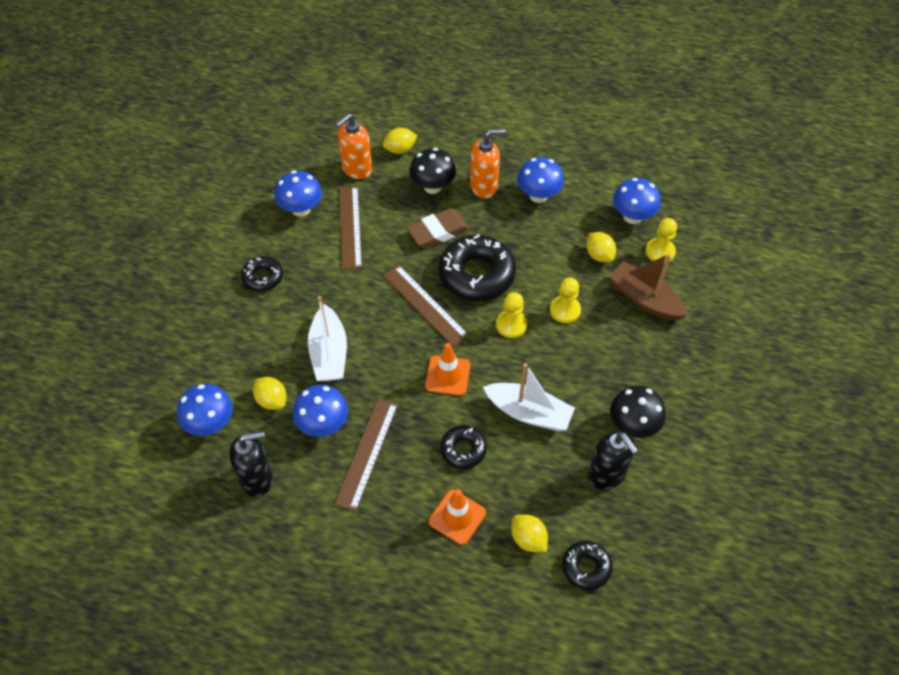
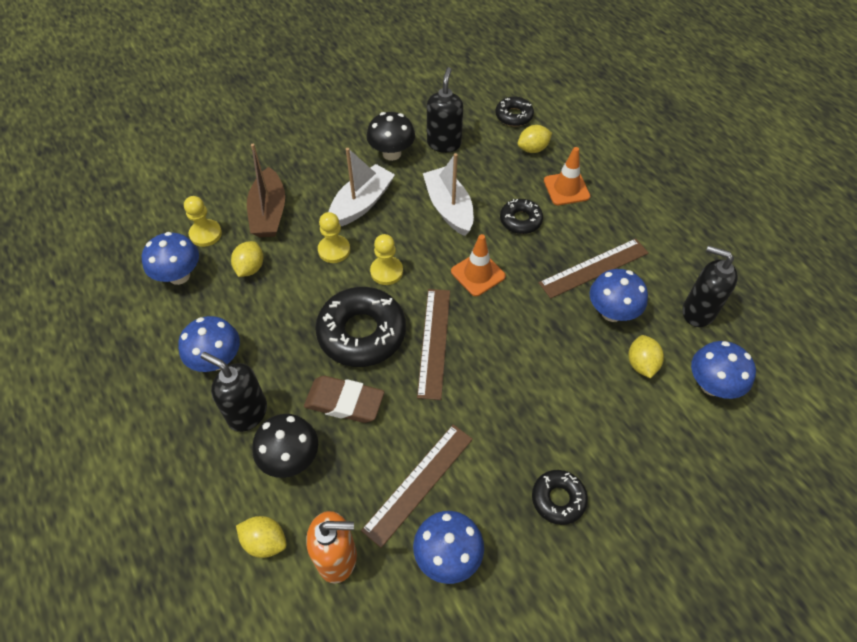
camera: 135 degrees left, 0 degrees up
(329, 353) = (557, 366): white boat -> white boat (361, 204)
(484, 187) = (247, 413): orange soap dispenser -> black soap dispenser
(528, 539) = (533, 149): yellow lemon -> yellow lemon turned 60 degrees clockwise

